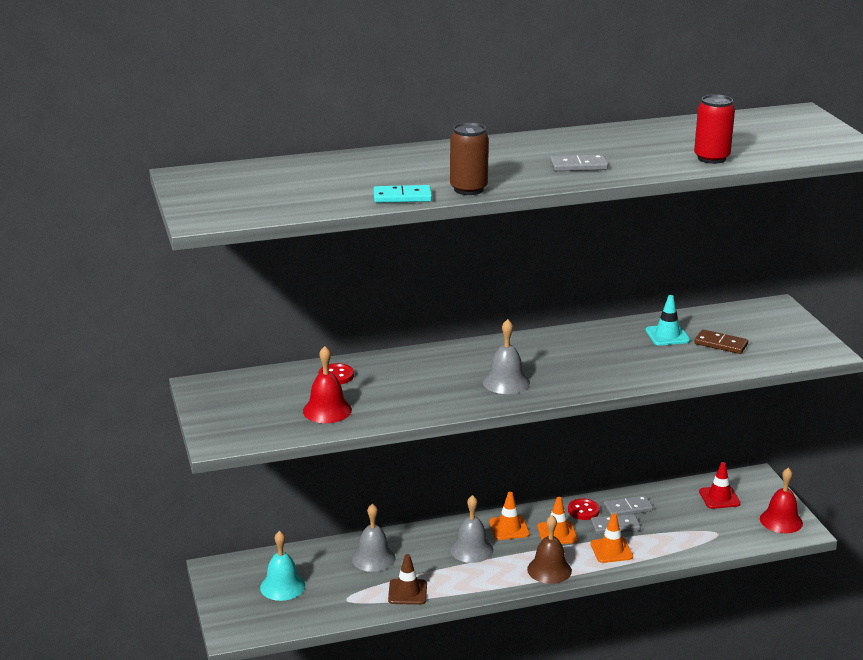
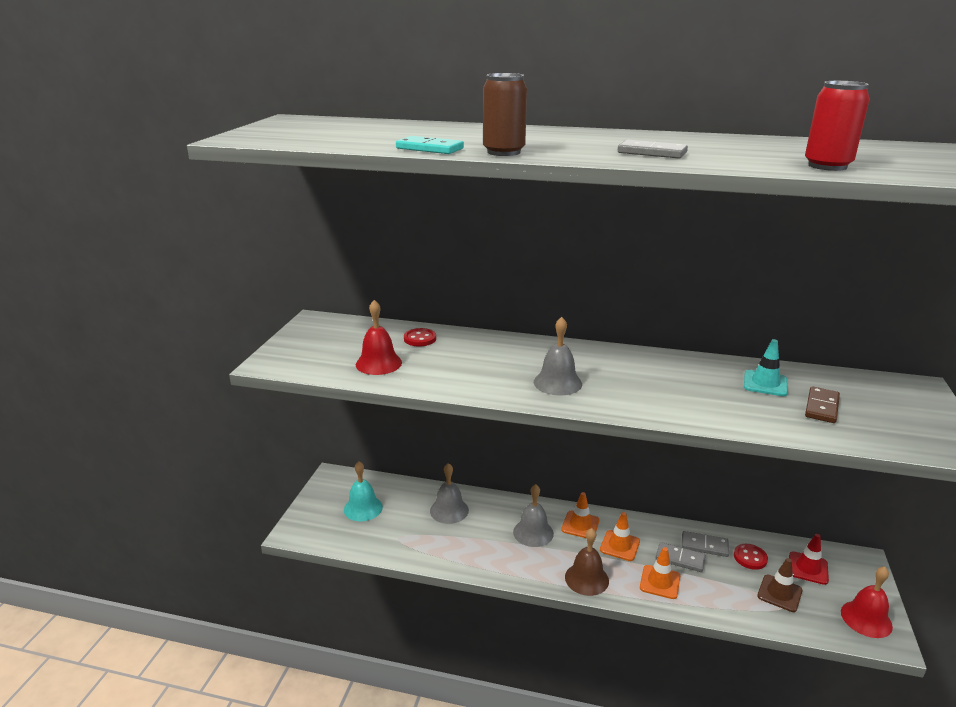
camera: 30 degrees right, 0 degrees up
(407, 592) = (449, 551): brown traffic cone -> brown traffic cone (779, 593)
(583, 510) = (660, 533): red button -> red button (750, 558)
(721, 344) = (822, 407): brown domino -> brown domino turned 60 degrees clockwise

